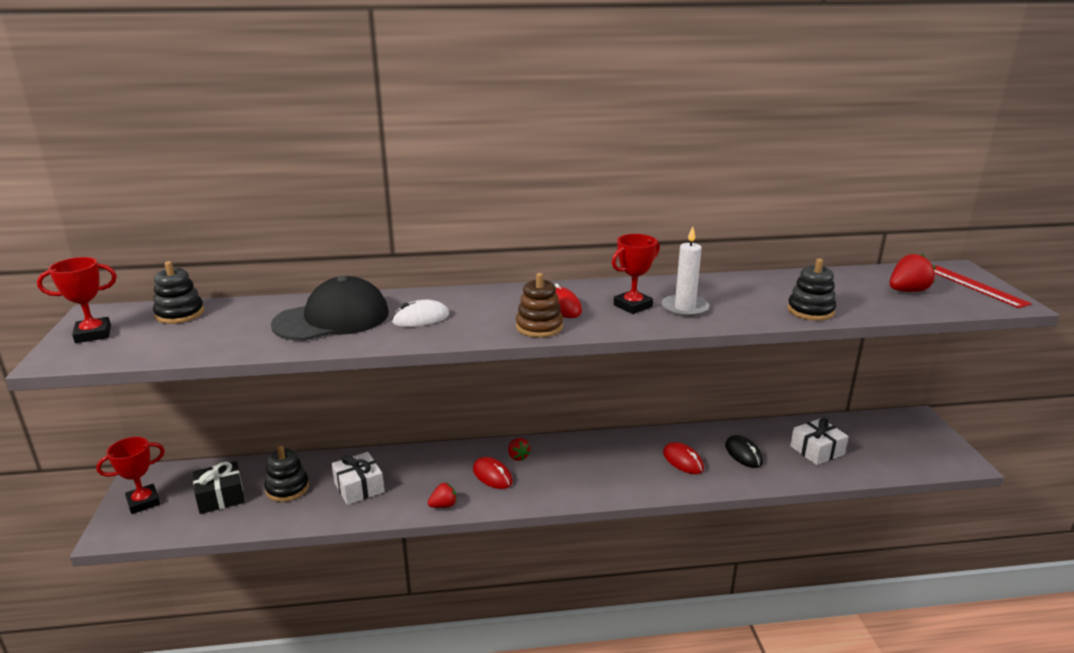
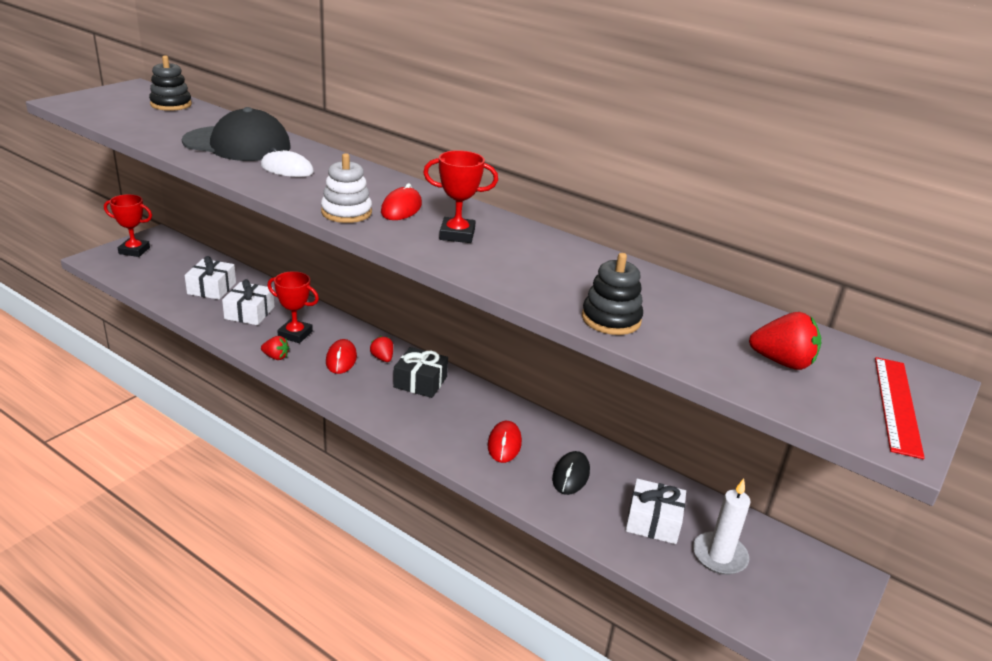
camera: 40 degrees right, 5 degrees up
(93, 334) = (108, 97): red trophy -> red trophy (295, 334)
(221, 496) = (172, 271): black gift -> black gift (420, 382)
(287, 488) = (212, 288): black stacking toy -> white gift
(518, 456) = (382, 358): red strawberry -> red strawberry turned 135 degrees clockwise
(539, 327) = (346, 212): brown stacking toy -> white stacking toy
(684, 308) = (496, 257): white candle -> white candle (719, 556)

